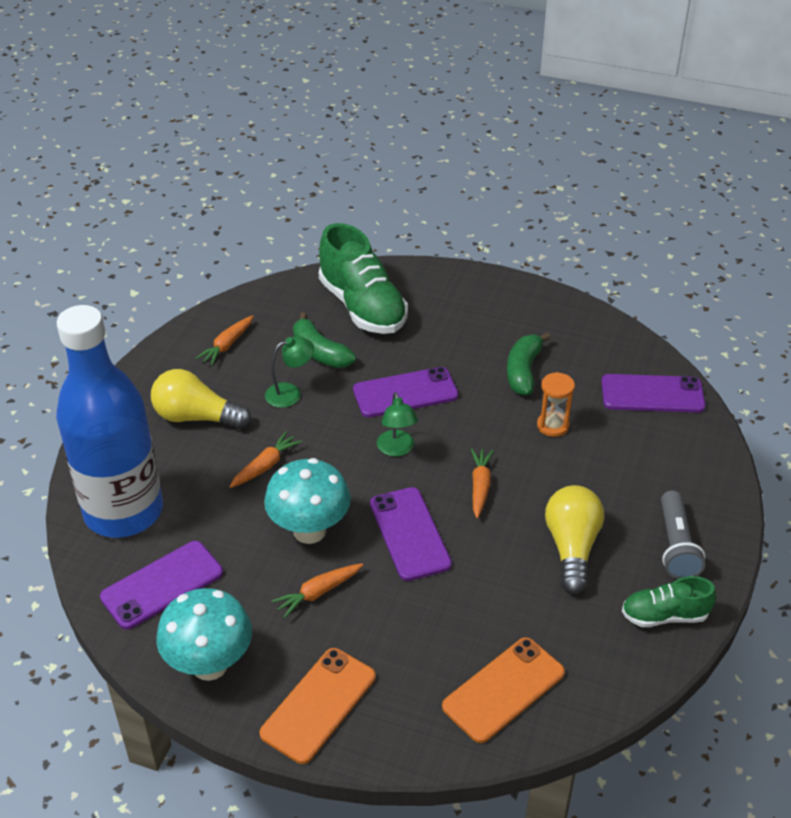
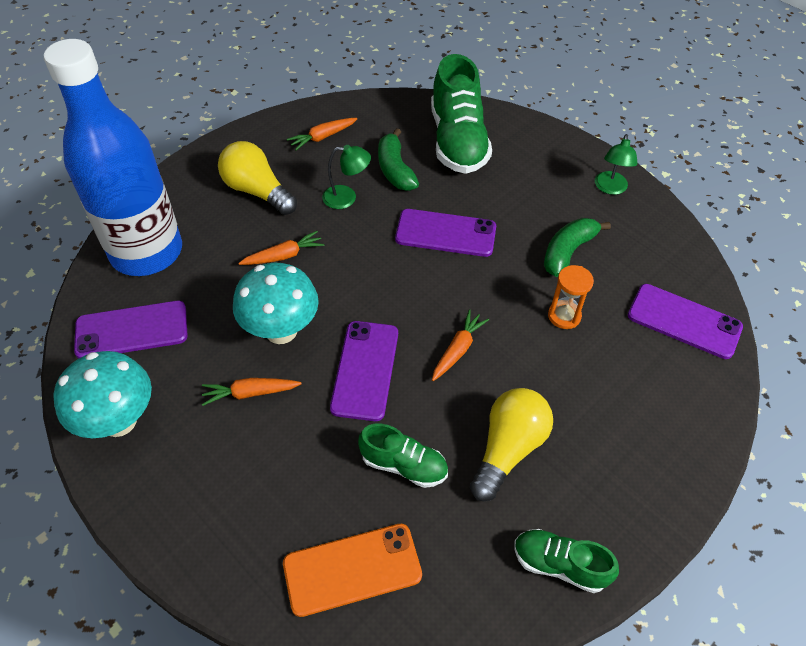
camera: 25 degrees right, 10 degrees up
(318, 705) = (180, 503): orange phone -> none
(397, 449) = (405, 284): green lamp -> green lamp (610, 188)
(494, 595) = (404, 465): none -> green shoe
(676, 546) = (616, 492): grey flashlight -> none

